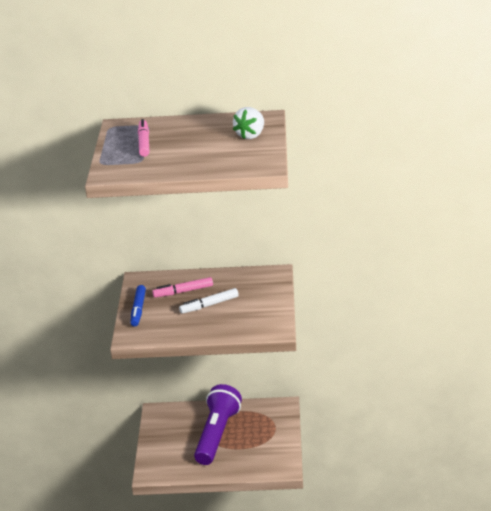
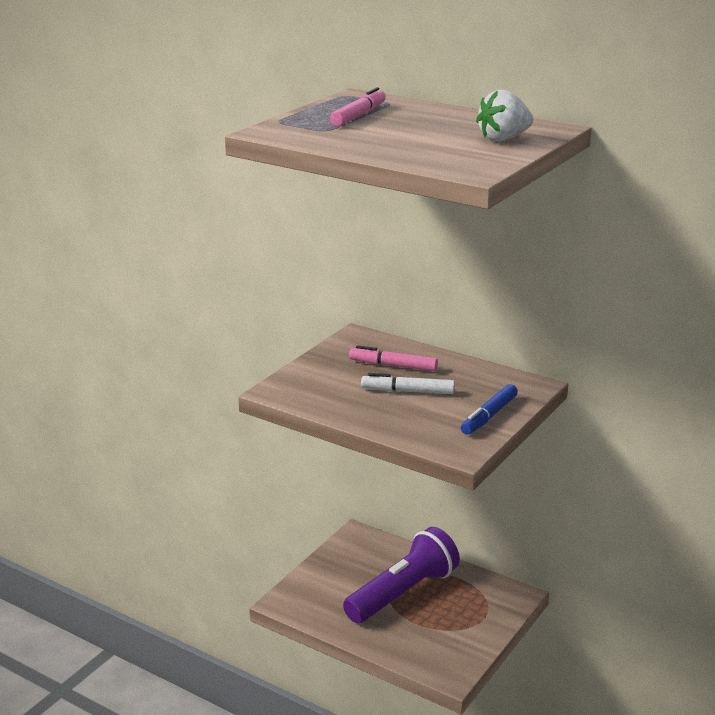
camera: 30 degrees right, 5 degrees down
(138, 309) = (319, 366): blue marker -> blue marker (489, 416)

